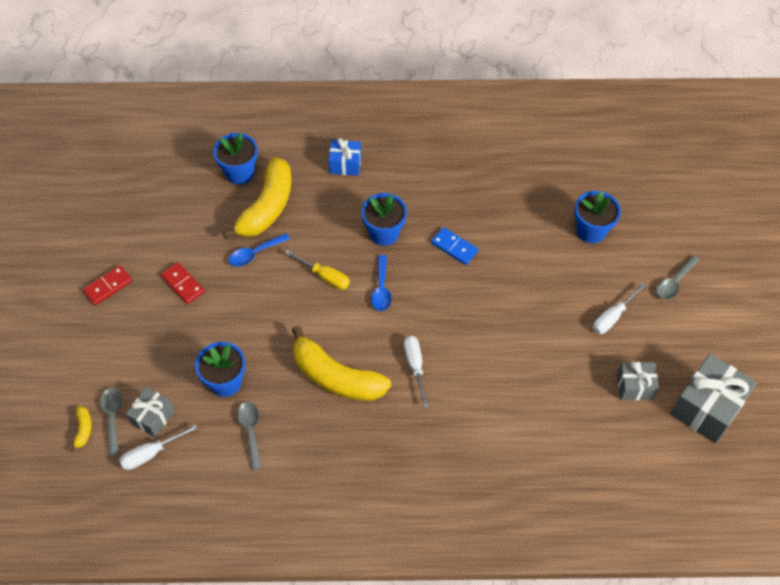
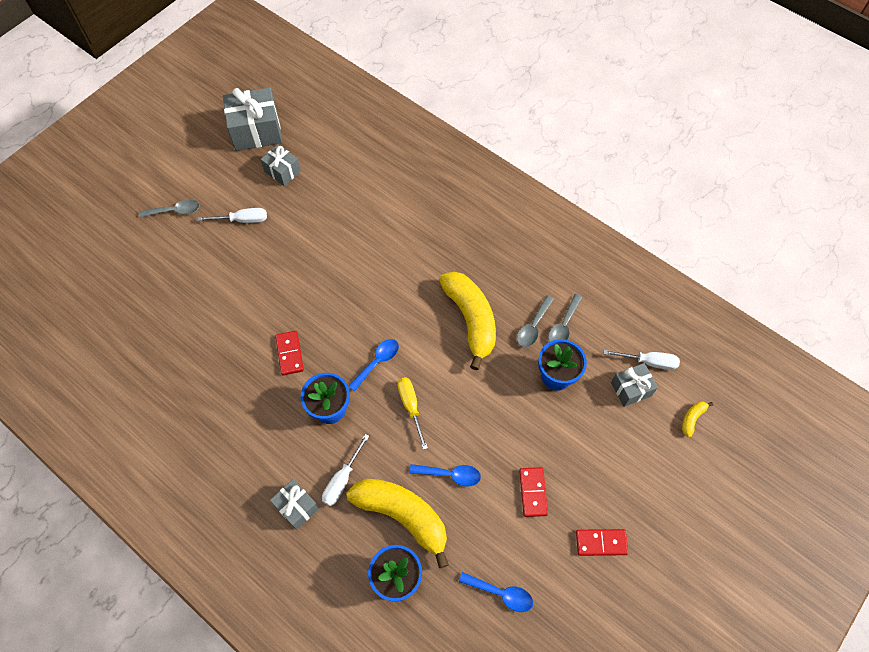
camera: 140 degrees left, 5 degrees up
(112, 417) = (663, 412): grey spoon -> grey spoon (533, 327)
(161, 211) = (501, 593): none -> blue spoon
(267, 207) = (403, 516): yellow banana -> yellow banana turned 60 degrees clockwise
(345, 164) = (296, 507): blue gift -> grey gift
(415, 366) = (408, 286): white screwdriver -> white screwdriver (342, 479)
(454, 247) = (290, 353): blue domino -> red domino
(591, 231) = (180, 288): blue flower pot -> none

